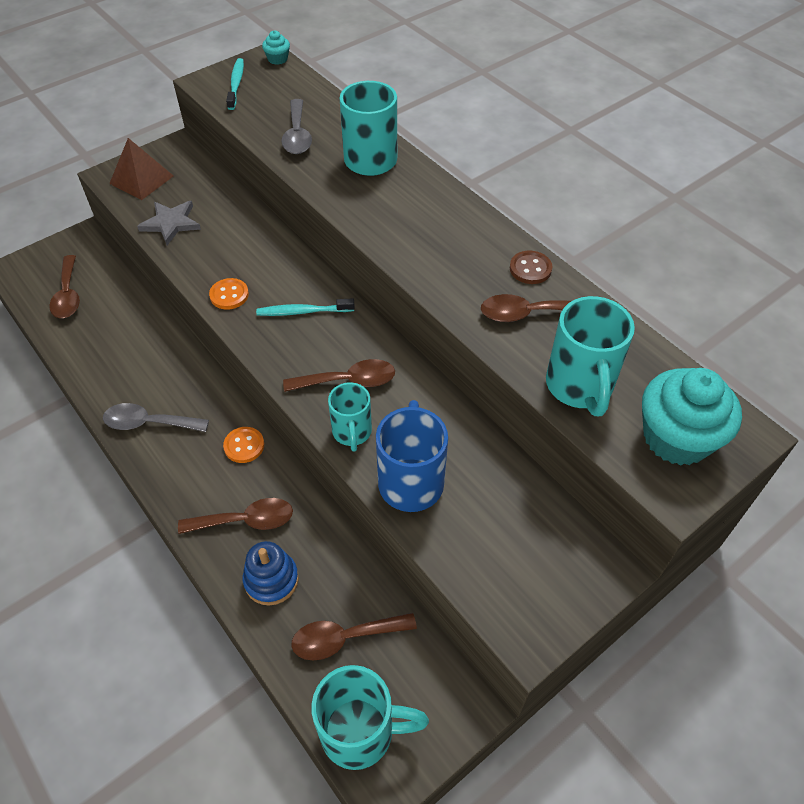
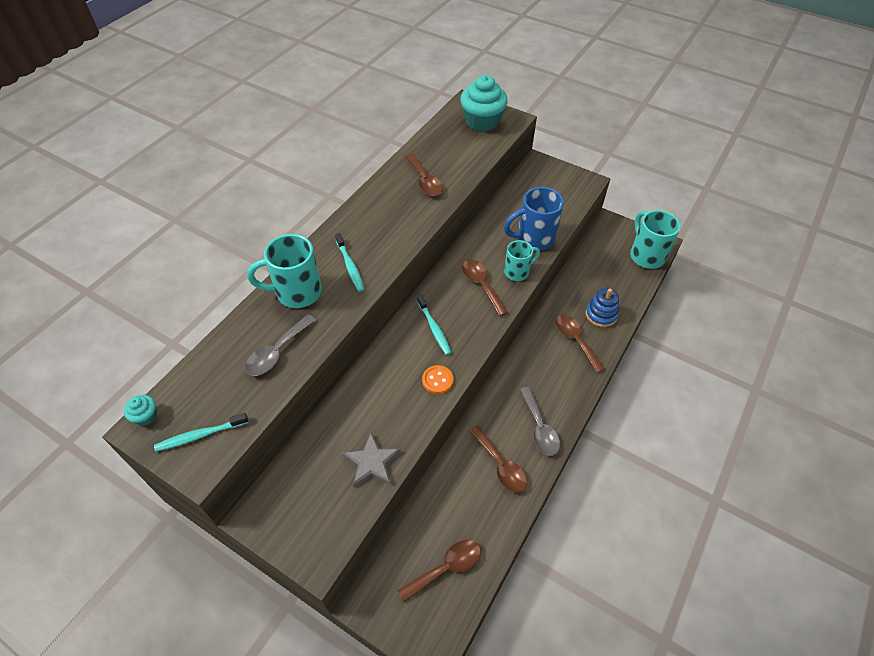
camera: 110 degrees left, 0 degrees up
(141, 179) = (316, 522): brown pyramid -> none
(244, 446) = (527, 362): orange button -> none
(297, 135) = (277, 352): grey spoon -> grey spoon turned 150 degrees clockwise
(344, 638) = (610, 274): brown spoon -> brown spoon (500, 465)
(390, 205) = (350, 266): none -> turquoise toothbrush
(530, 269) = (386, 186): brown button -> none
(579, 387) = (469, 154): turquoise mug -> none

